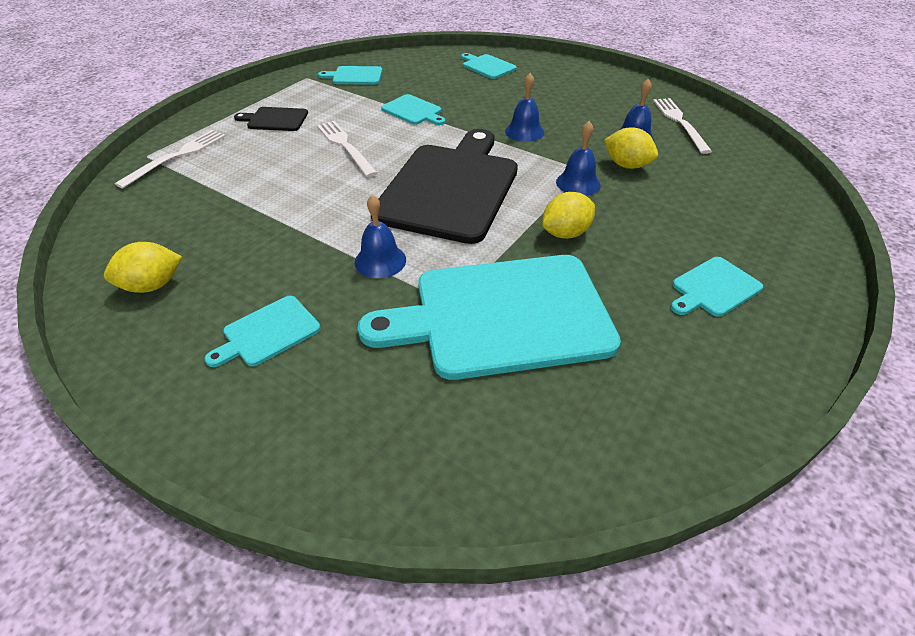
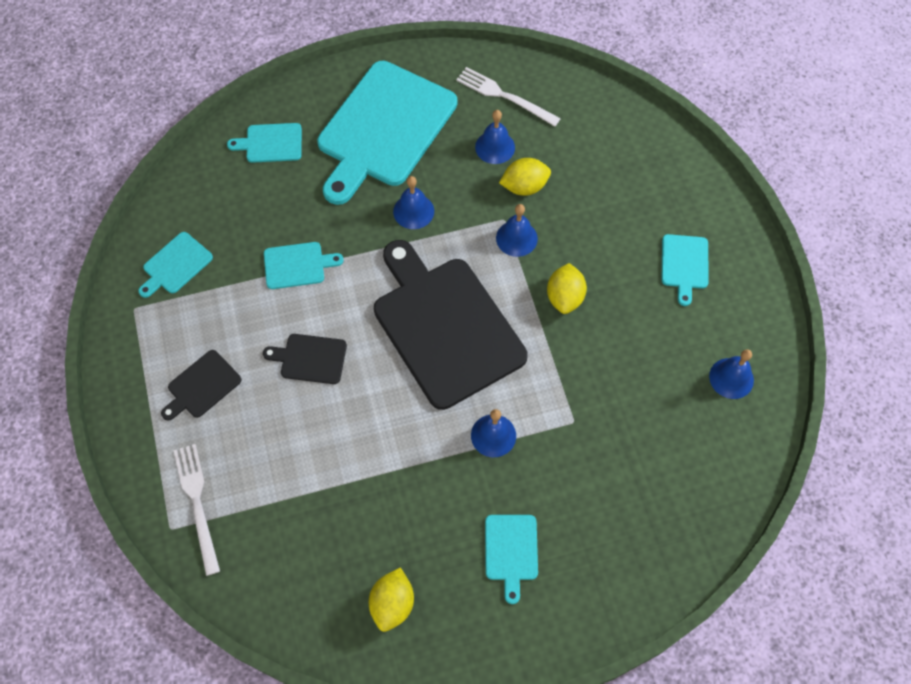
camera: 50 degrees left, 20 degrees up
(346, 147) = (310, 359): white fork -> black cutting board
(503, 316) = (610, 402): turquoise cutting board -> turquoise cutting board (384, 129)
(652, 396) = (731, 378): none -> blue bell

